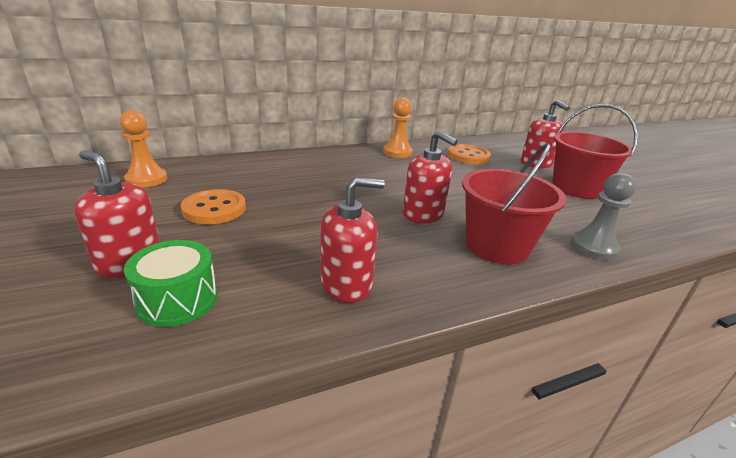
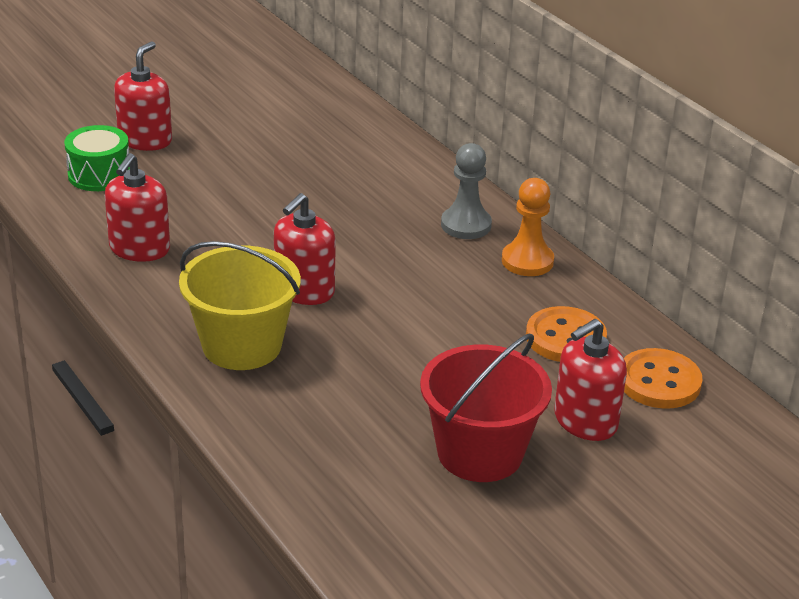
camera: 80 degrees right, 5 degrees up
(146, 179) = (306, 100): orange pawn -> none
(214, 209) = (255, 154): orange button -> orange button (659, 382)
(346, 283) = (139, 249): red soap dispenser -> red soap dispenser turned 45 degrees clockwise
(496, 246) = (242, 345): red bucket -> yellow bucket
(593, 247) = (267, 429): grey pawn -> grey pawn (466, 225)

